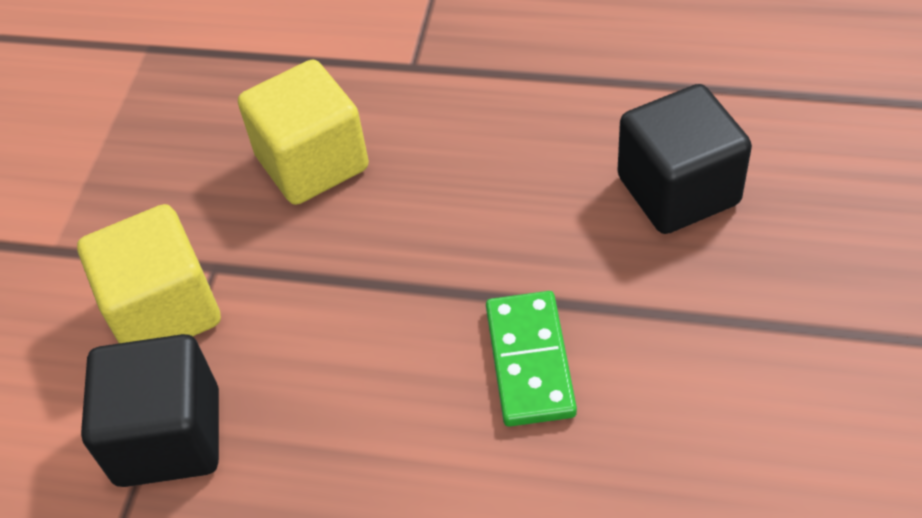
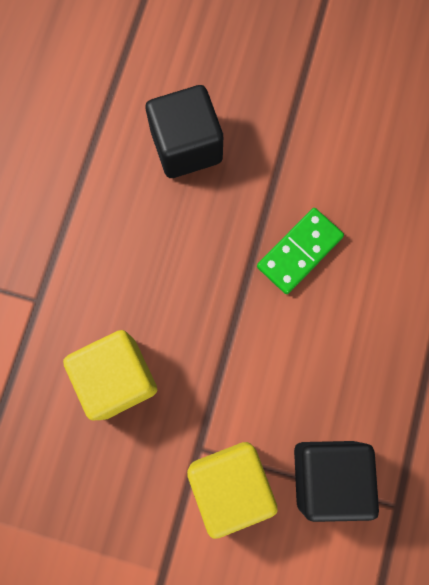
camera: 90 degrees left, 25 degrees up
(529, 361) = (299, 252): green domino -> green domino turned 45 degrees counterclockwise

